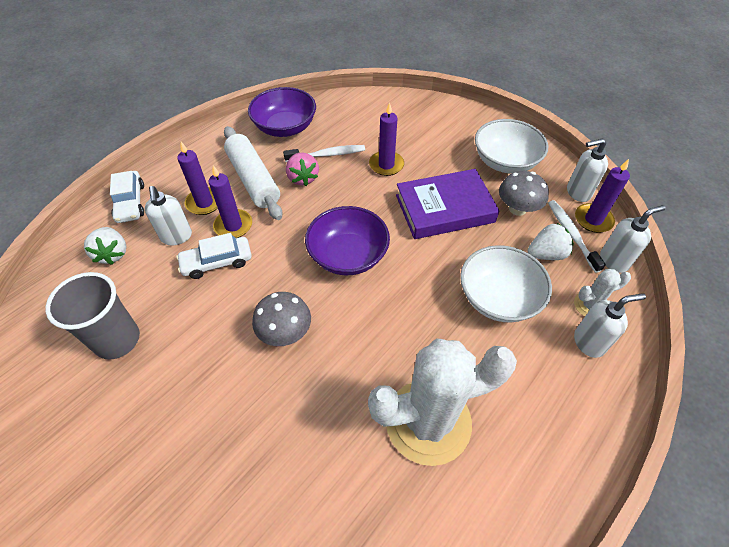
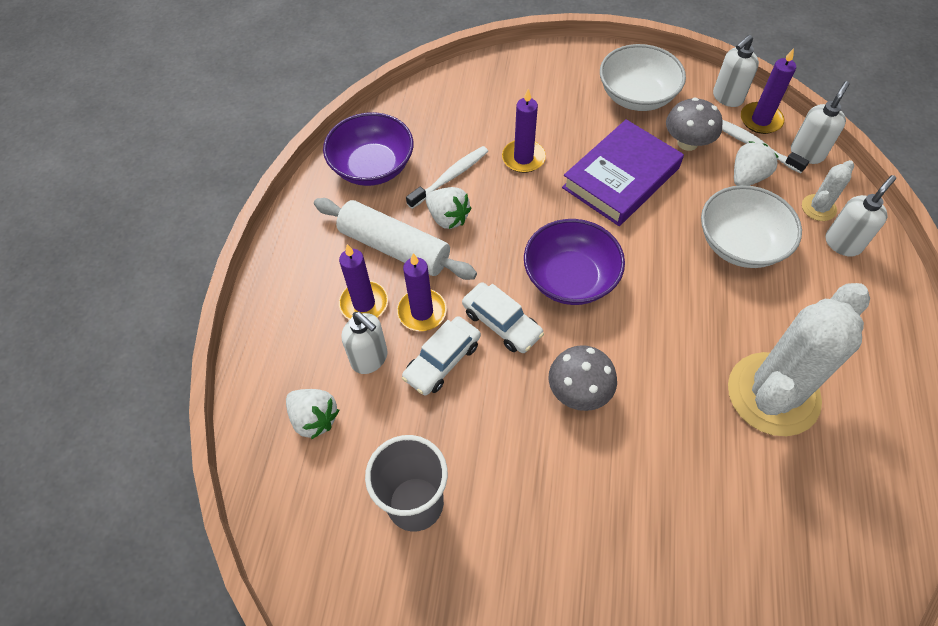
camera: 30 degrees left, 5 degrees up
(130, 202) = (274, 350): white car -> white car (502, 323)
(303, 178) = (448, 218): pink strawberry -> white strawberry

